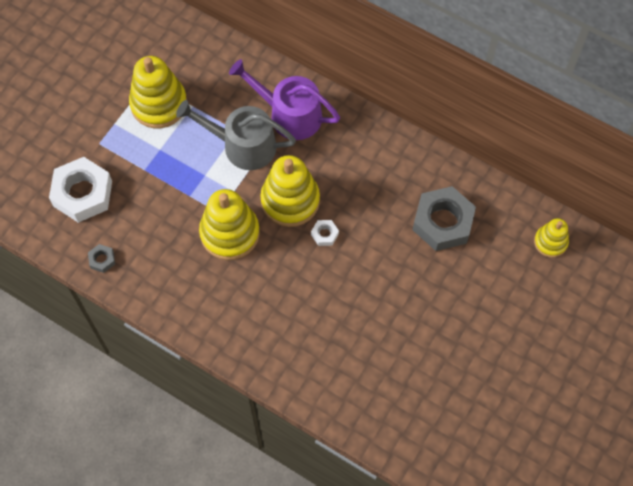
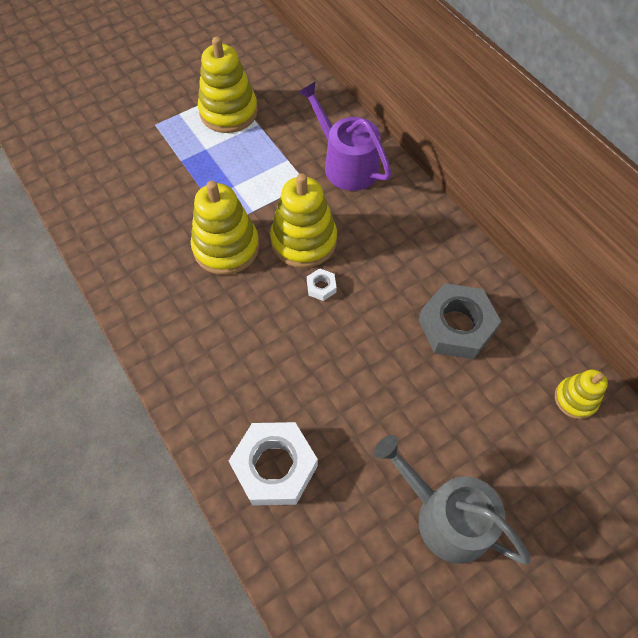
camera: 25 degrees right, 5 degrees down
(82, 193) = (113, 159): white nut -> white nut (274, 466)
(102, 260) = (91, 223): grey nut -> none
(243, 145) = (285, 174): grey watering can -> grey watering can (445, 516)

